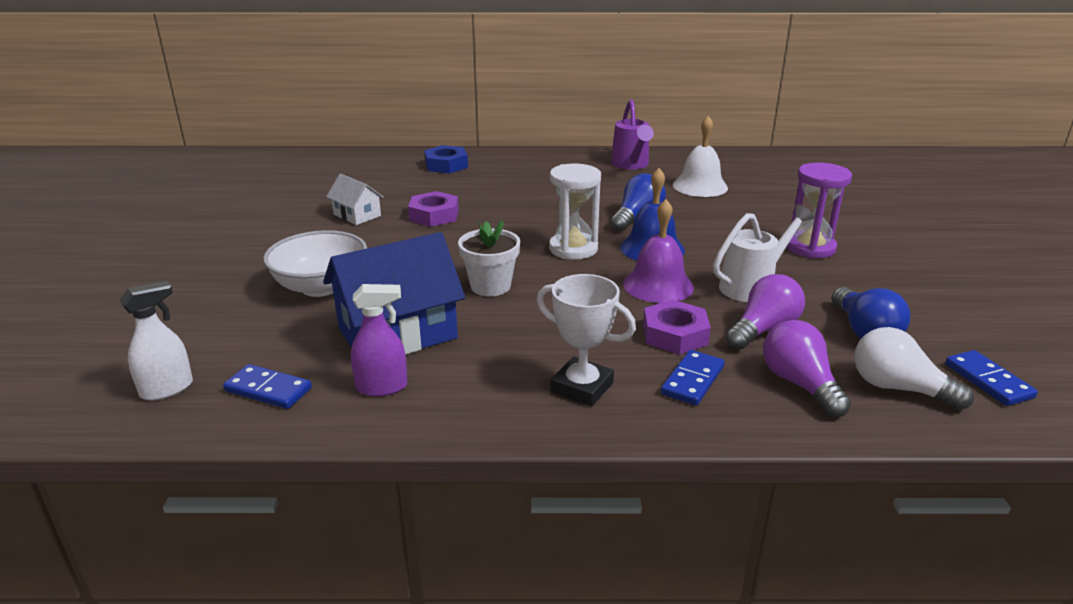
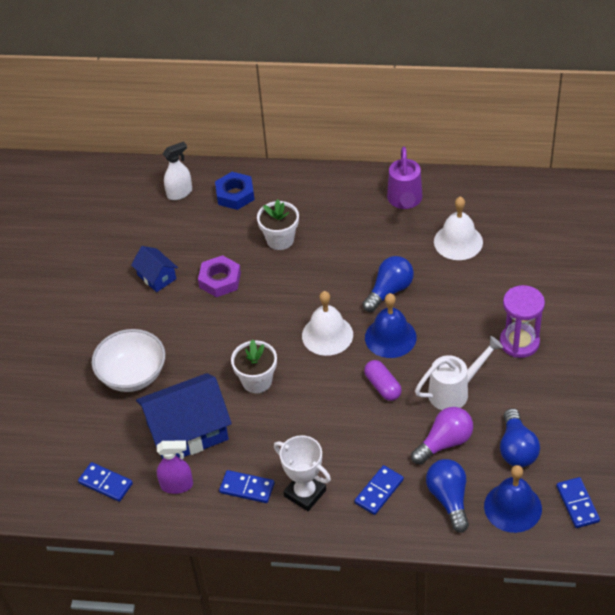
camera: 10 degrees right, 20 degrees up
(167, 389) = (43, 479): white spray bottle -> white spray bottle (180, 193)
(357, 215) = (156, 277): white house -> blue house
(491, 385) = (247, 488): none -> blue domino
(501, 189) = (280, 239): none -> white flower pot
(573, 249) = (327, 335): white hourglass -> white bell
(658, 285) = (382, 386): purple bell -> purple capsule
(675, 334) = (380, 444): purple nut -> none
(799, 384) = (449, 499): purple light bulb -> blue light bulb
(898, 388) = (512, 507): white light bulb -> blue bell

